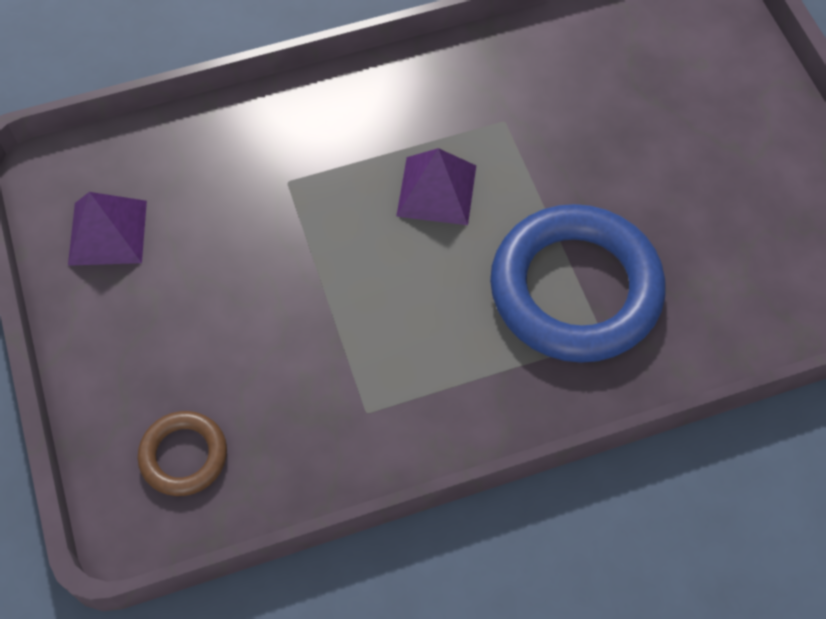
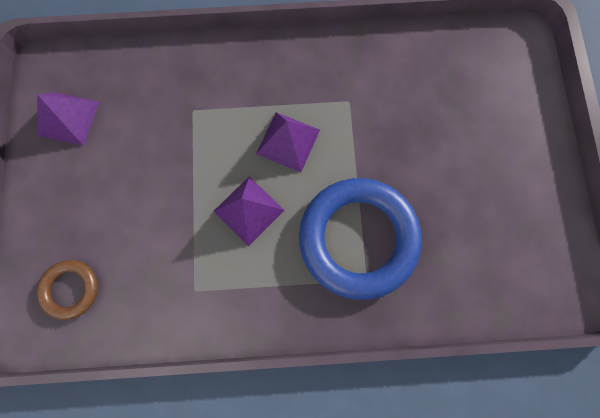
camera: 15 degrees right, 15 degrees up
(410, 290) = (248, 210): none -> purple pyramid

